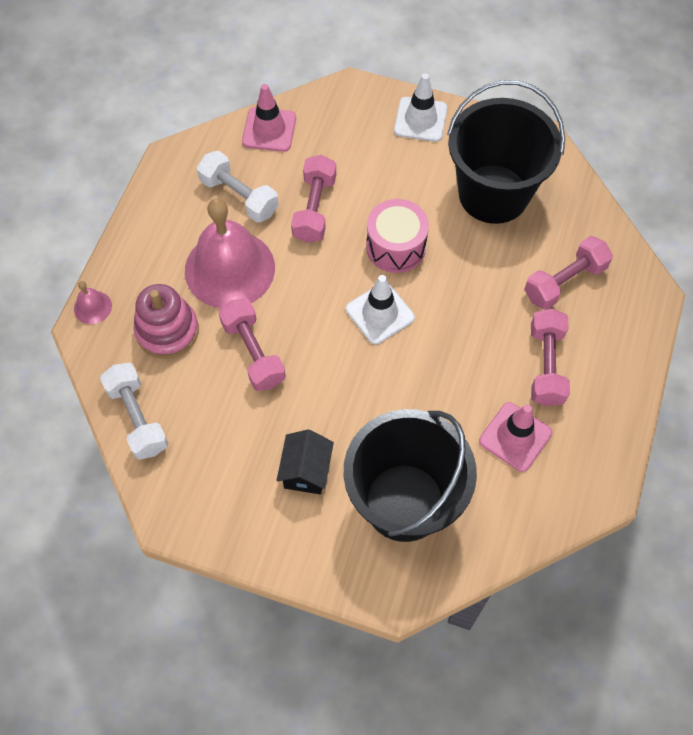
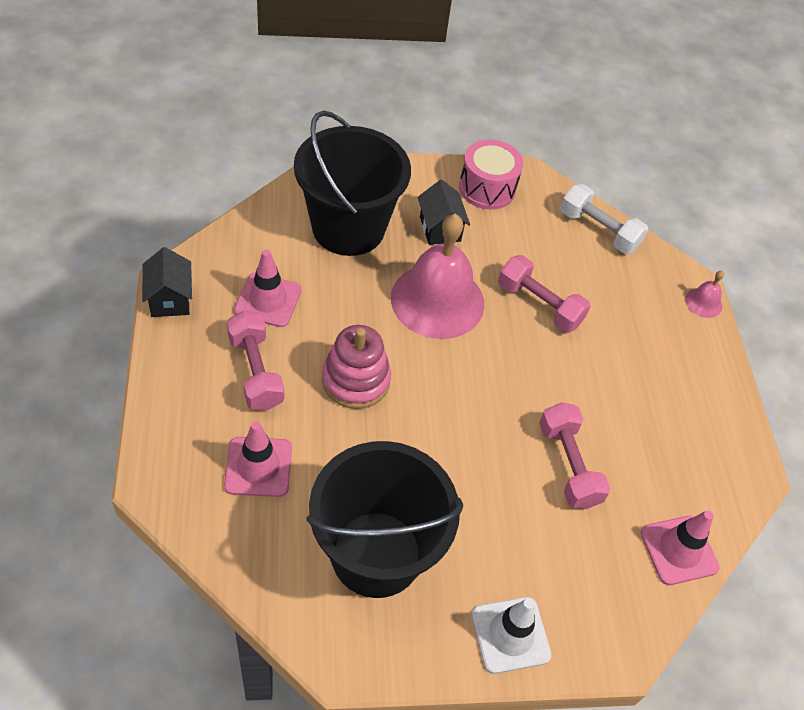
camera: 150 degrees right, 10 degrees down
(167, 331) = (625, 301): pink stacking toy -> pink stacking toy (356, 380)
(229, 269) = (610, 373): pink bell -> pink bell (437, 300)
(239, 196) = (654, 453): white dumbbell -> none
(380, 313) = (442, 373): white traffic cone -> none
(396, 247) = (459, 449): pink drum -> pink drum (487, 188)
(564, 282) = (258, 467): pink dumbbell -> pink traffic cone
(611, 467) = (170, 299): none -> black house

